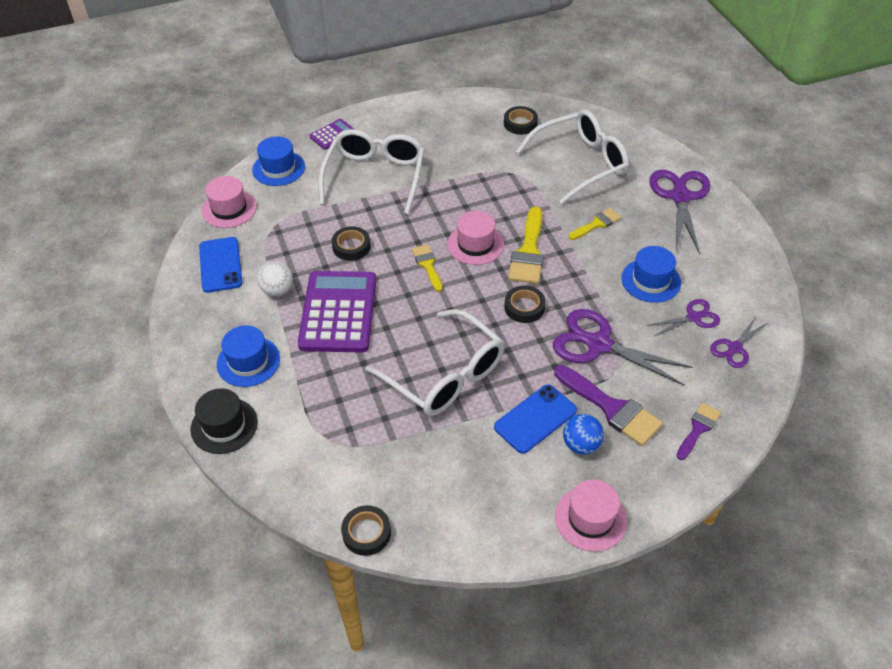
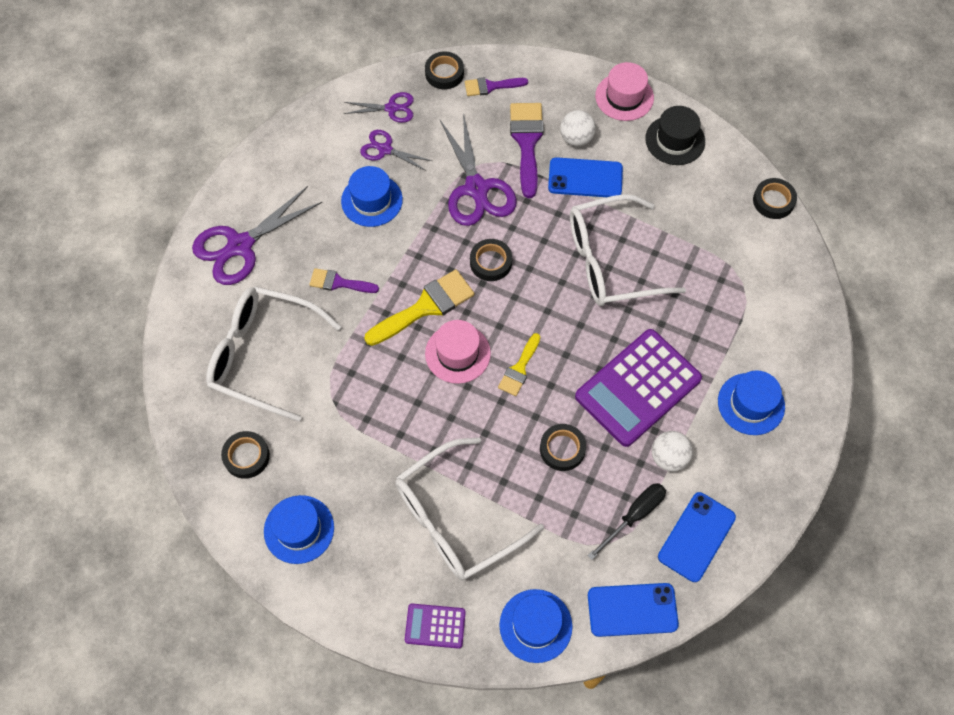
camera: 135 degrees left, 15 degrees up
(224, 425) = (812, 361): black hat -> black hat (675, 140)
(229, 209) = (632, 610): pink hat -> blue phone
(270, 248) = (634, 516): none -> black screwdriver
(444, 375) = (611, 261): white glasses -> white glasses turned 105 degrees counterclockwise
(451, 119) = (299, 529): none -> blue hat
(581, 445) = (576, 138): blue ball -> white ball
(597, 224) = (339, 283): yellow brush -> purple brush
(744, 407) = (444, 73): none -> black tape

